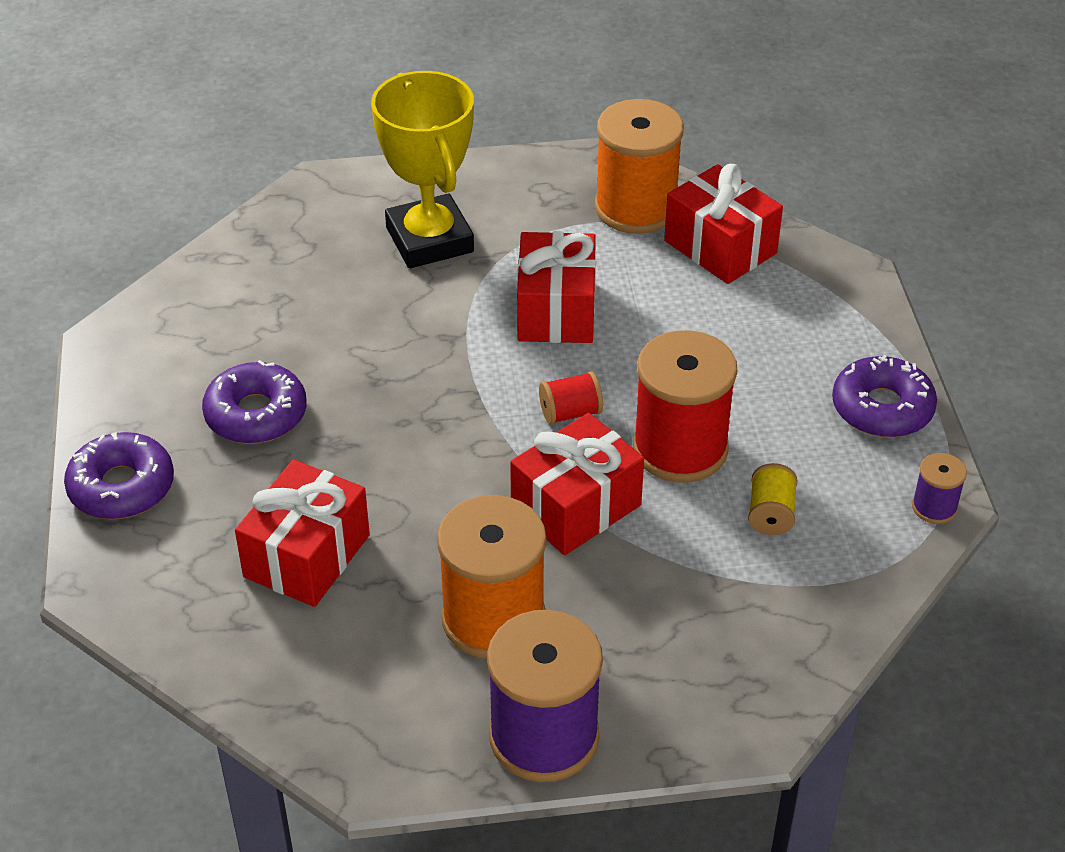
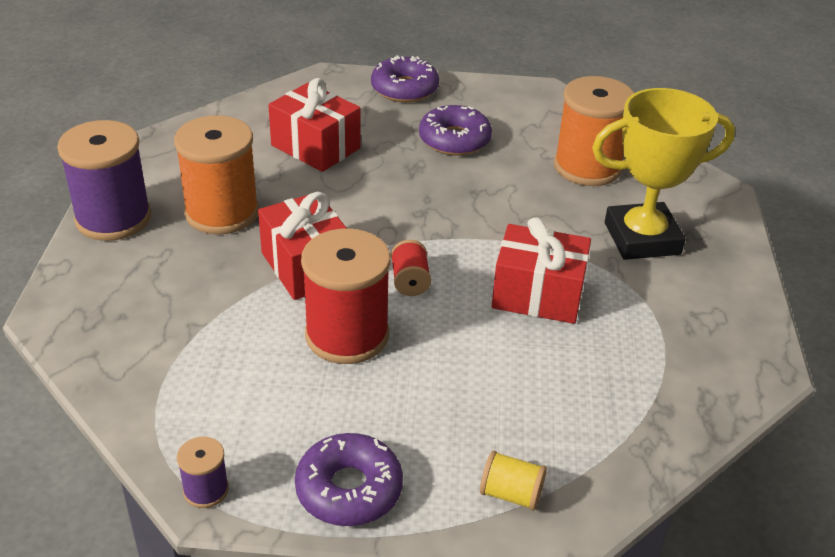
camera: 100 degrees right, 5 degrees down
(636, 208) = (685, 374): orange spool -> orange spool (587, 167)
(720, 247) = (617, 423): red gift -> none
(770, 514) = (250, 373): yellow spool -> yellow spool (511, 494)

